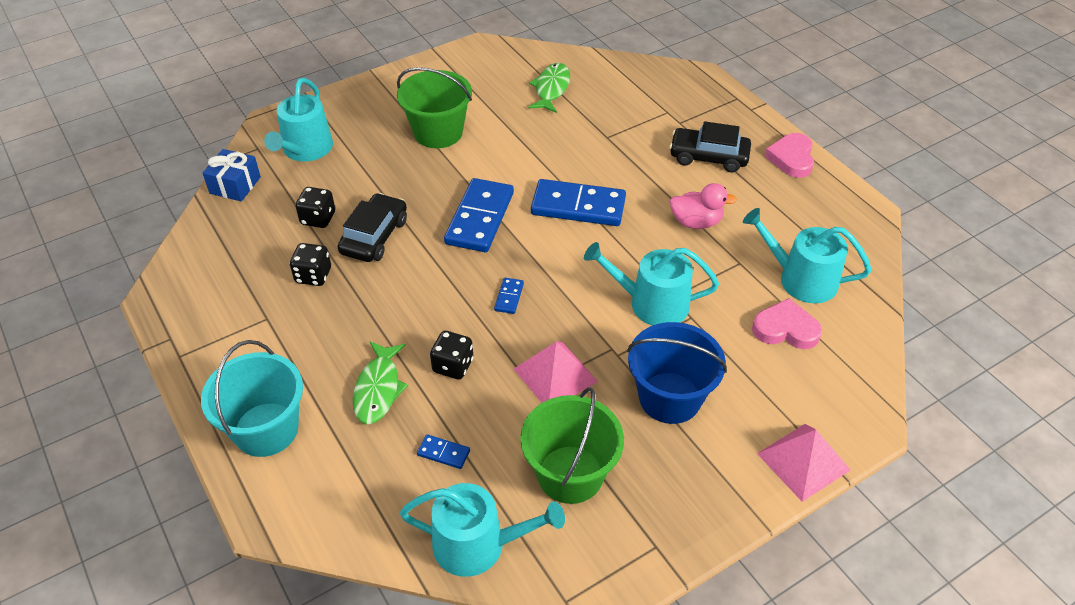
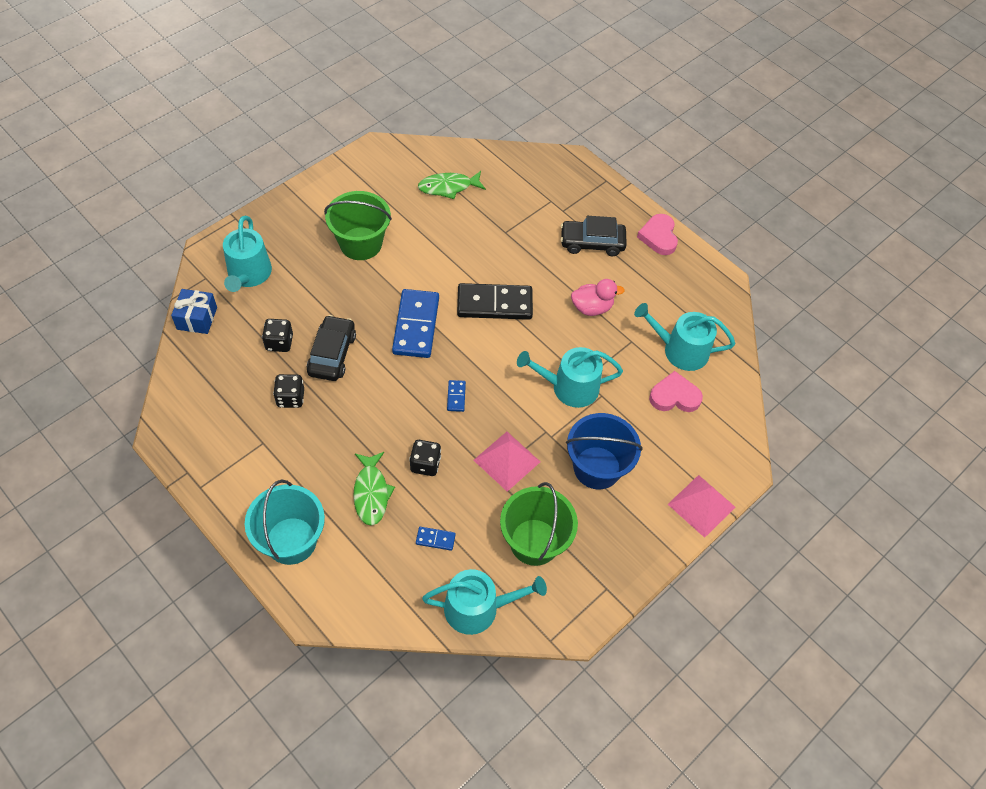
camera: 15 degrees left, 10 degrees up
(551, 89) = (448, 187): green fish -> green fish turned 105 degrees counterclockwise
(578, 206) = (494, 304): blue domino -> black domino

